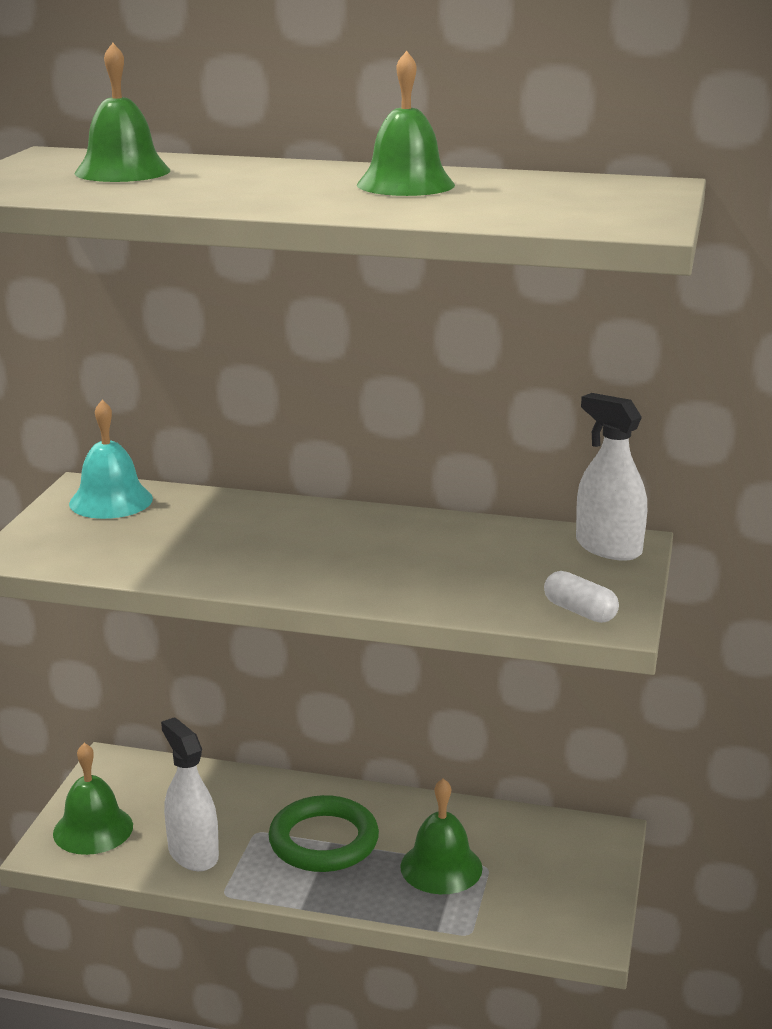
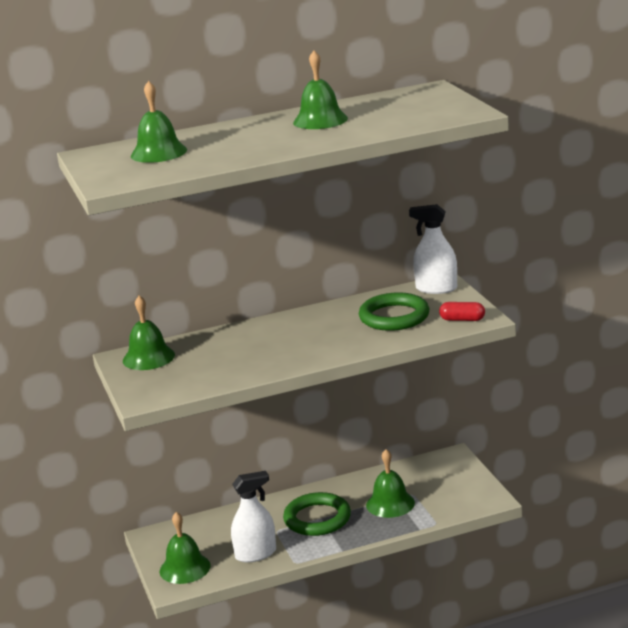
camera: 30 degrees left, 0 degrees up
(111, 501) = (148, 357): turquoise bell -> green bell
(193, 853) = (255, 554): white spray bottle -> white spray bottle turned 135 degrees clockwise
(488, 567) = (394, 317): none -> green ring
(580, 611) = (462, 319): white capsule -> red capsule

